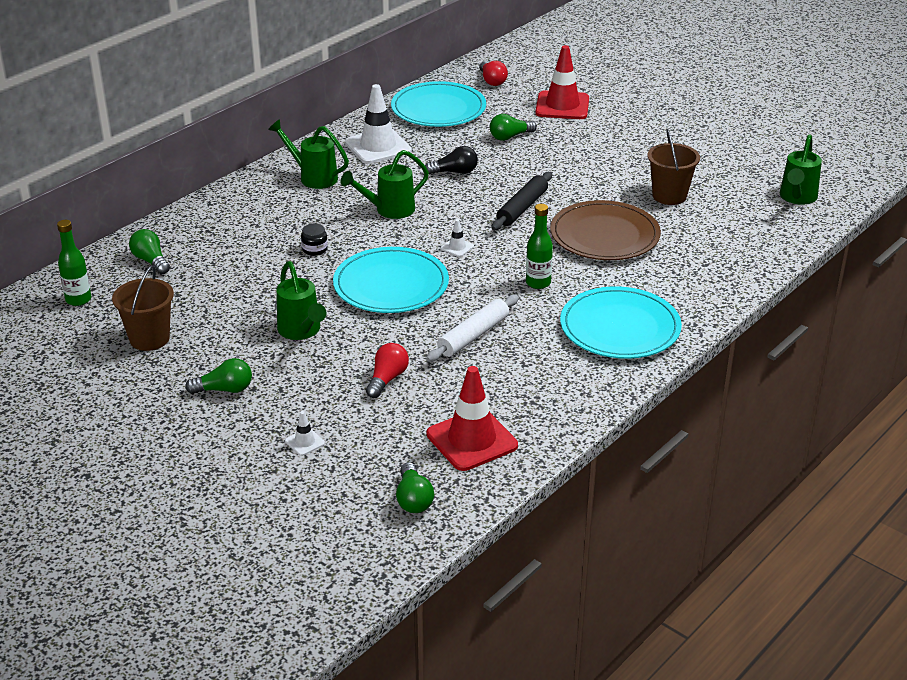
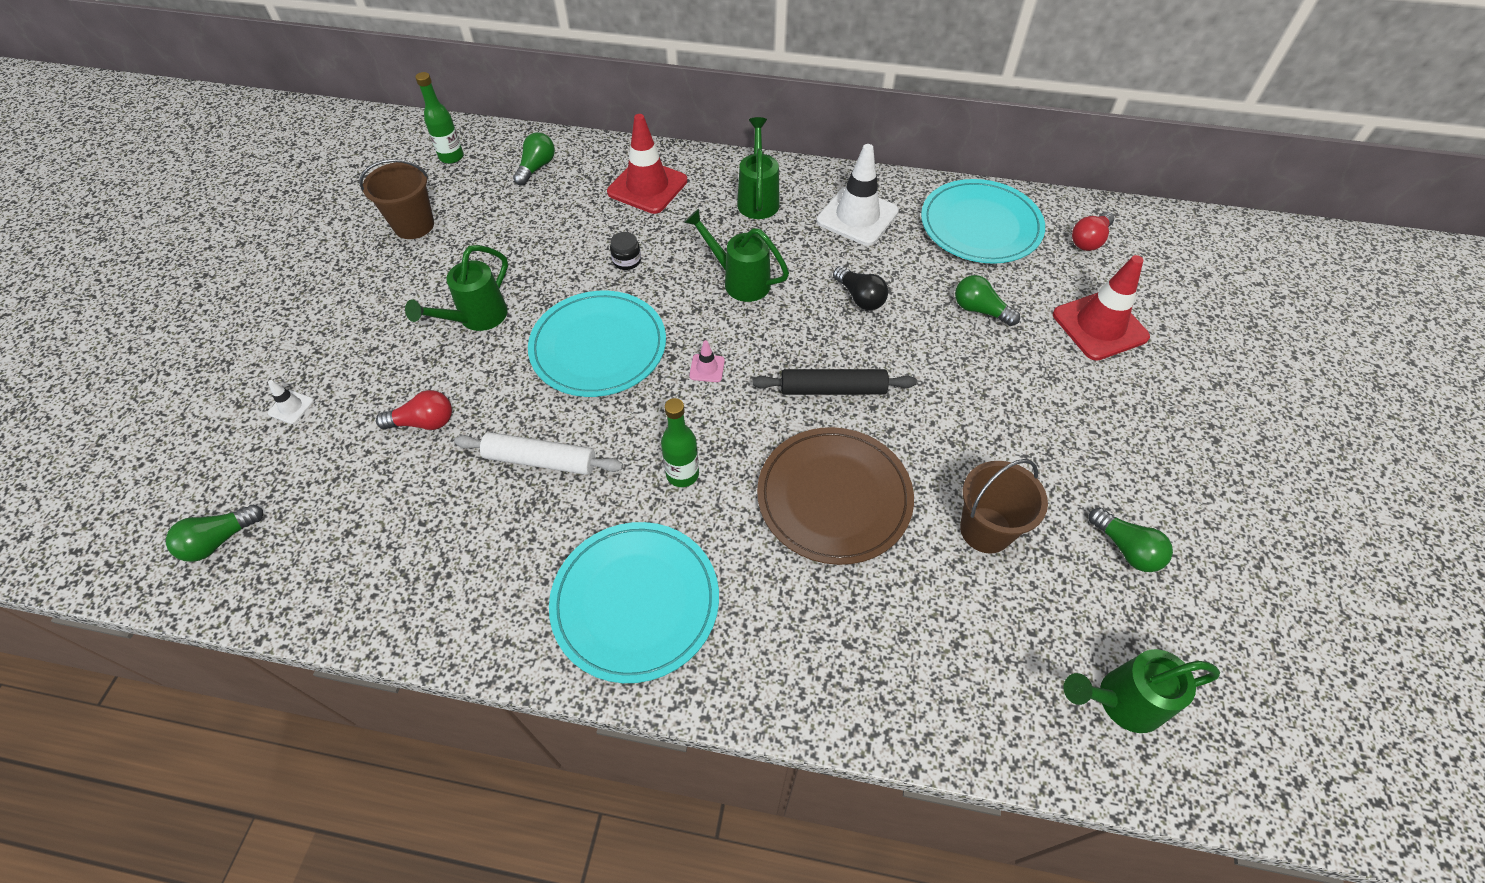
camera: 60 degrees right, 20 degrees up
(224, 389) = (355, 310): green light bulb -> green light bulb (1126, 548)
(457, 247) = (707, 368): white traffic cone -> pink traffic cone
(472, 440) = (341, 547): red traffic cone -> red traffic cone (647, 187)

